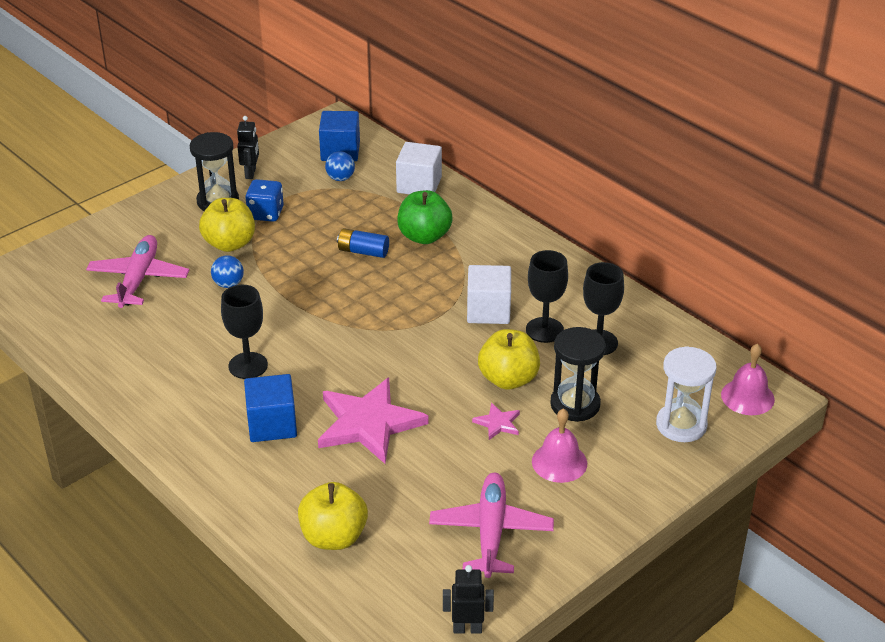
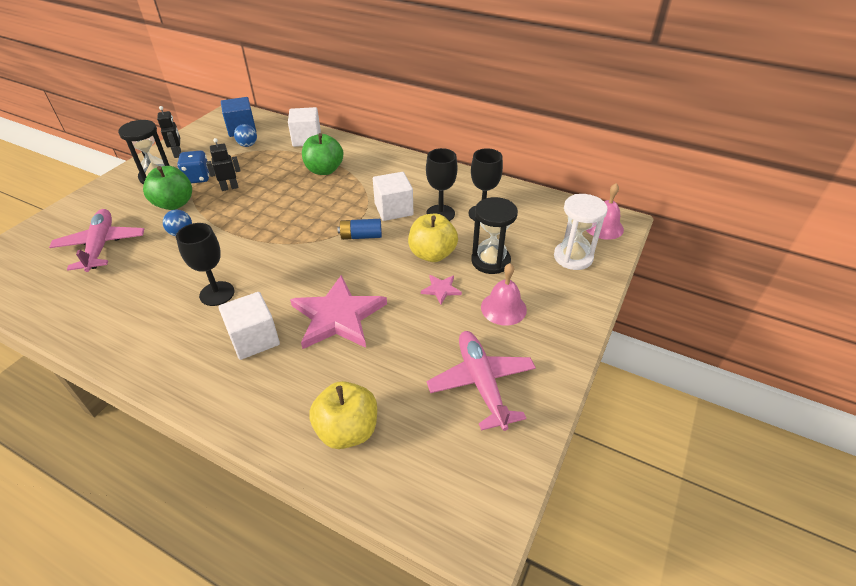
camera: 20 degrees left, 5 degrees up
(229, 244) = (174, 204): yellow apple -> green apple
(272, 424) = (254, 339): blue cube -> white cube
(363, 251) = (283, 189): blue battery -> blue battery (361, 236)
(467, 628) = (508, 487): black robot -> black robot (229, 188)

